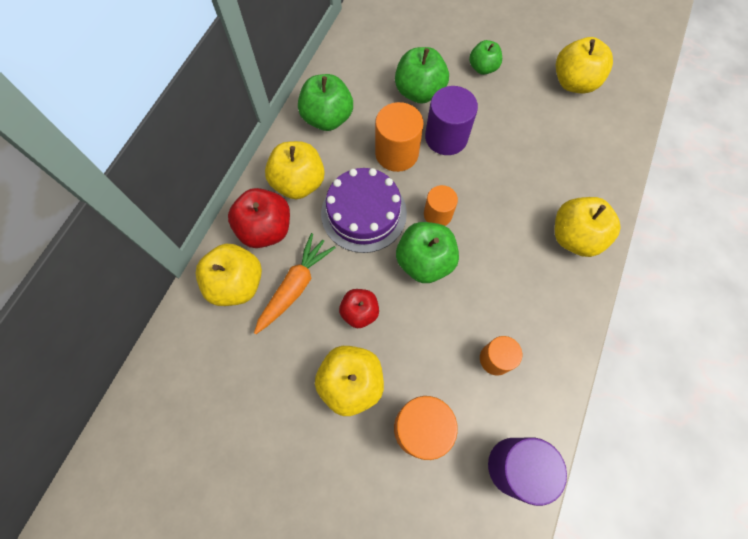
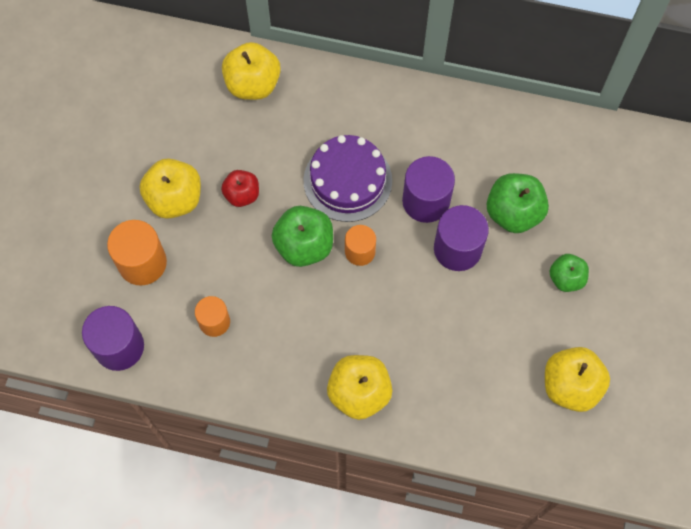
camera: 80 degrees right, 0 degrees up
(266, 229) = (313, 95): red apple -> none
(295, 287) = (258, 134): orange carrot -> none
(298, 183) = (370, 114): yellow apple -> none
(327, 118) = (455, 125): green apple -> none
(396, 153) = (426, 201): orange cylinder -> purple cylinder

